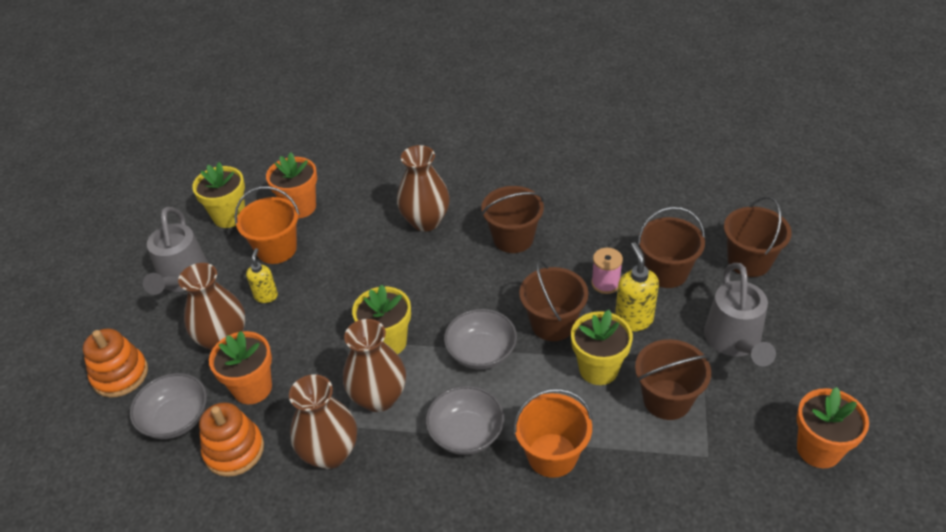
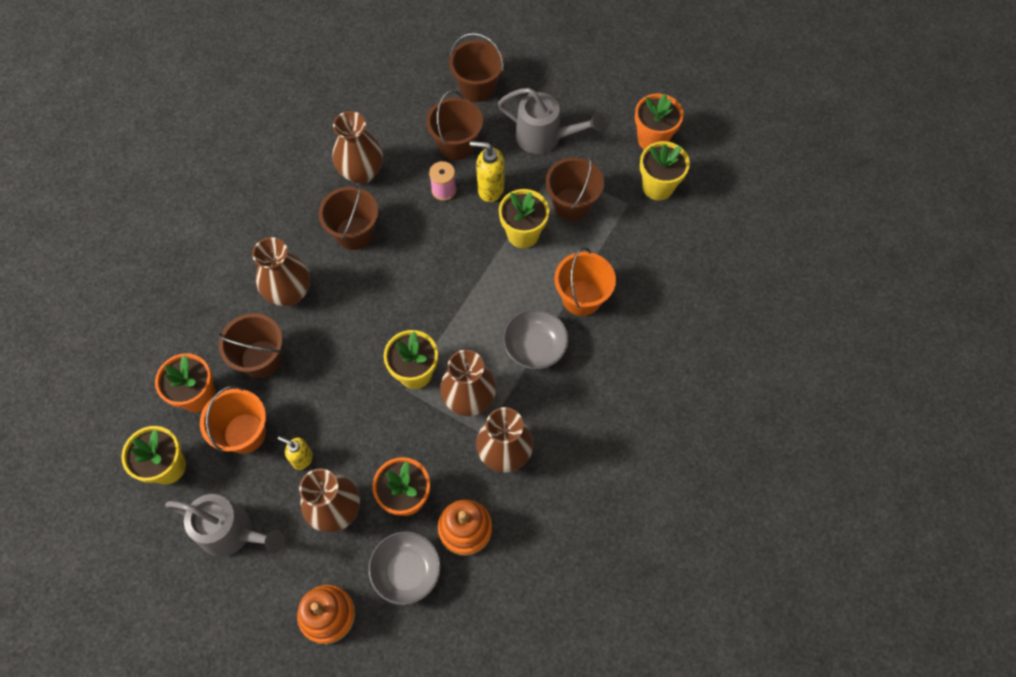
camera: 70 degrees left, 20 degrees up
(481, 352) = (464, 307): grey bowl -> none
(553, 323) = (463, 244): brown bucket -> brown bucket (261, 359)
(581, 217) = (361, 172): none -> brown vase
(755, 480) = (658, 187): none -> yellow flower pot

